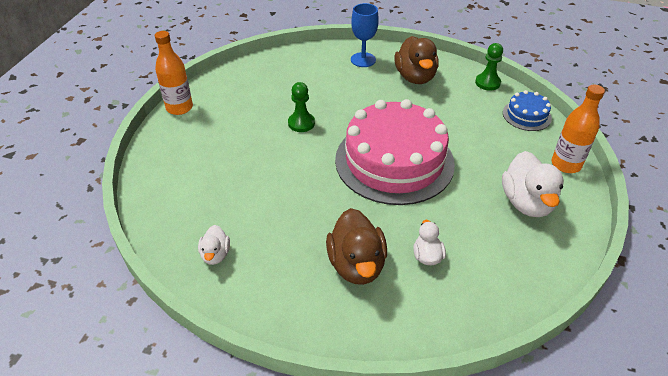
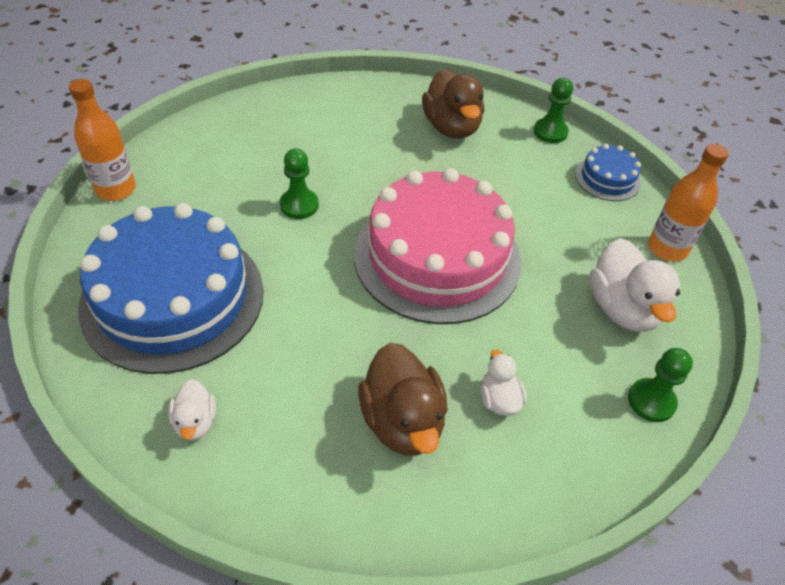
camera: 10 degrees left, 5 degrees up
(209, 177) = (173, 298): none -> blue cake
(363, 60) = (376, 103): blue goblet -> none
(540, 265) = (651, 401): none -> green pawn

